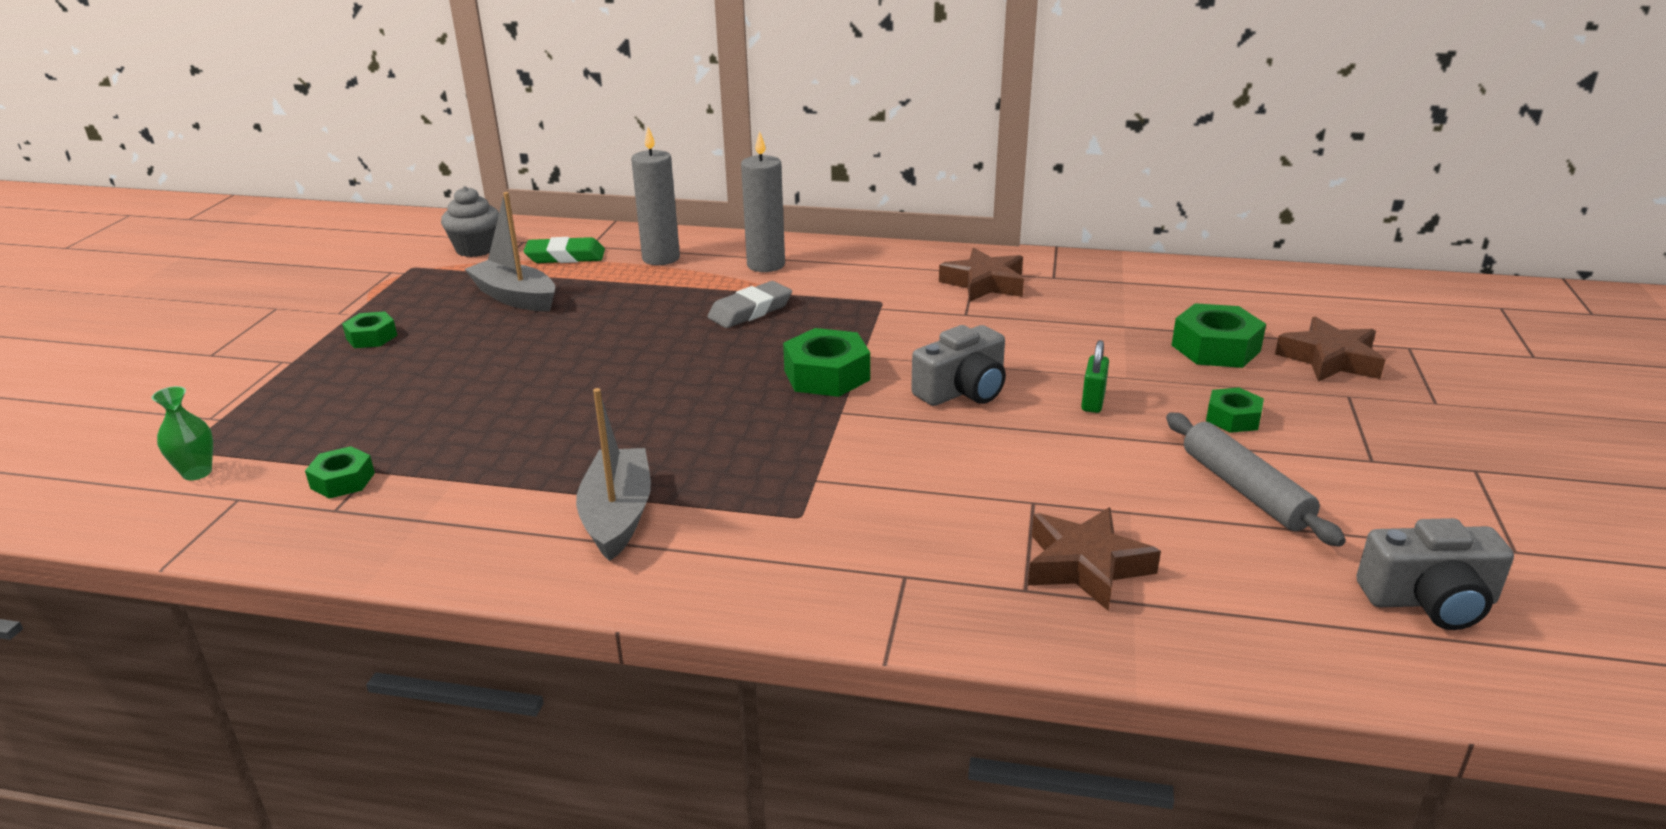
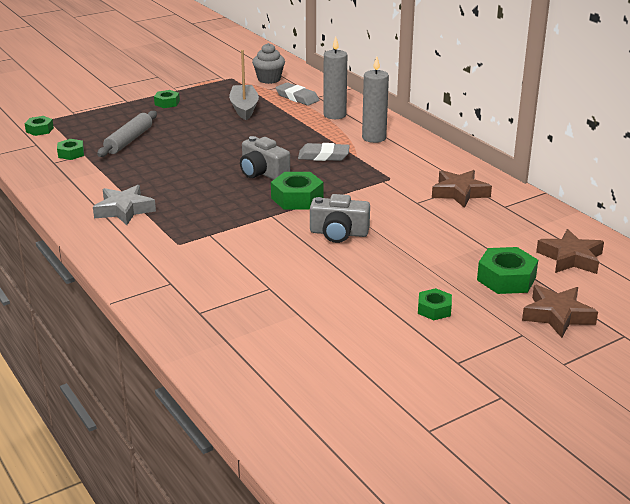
camera: 45 degrees right, 0 degrees up
(197, 473) = (39, 130): green vase -> green nut
(565, 256) = (297, 97): green eraser -> grey eraser
(618, 516) = (124, 210): grey boat -> grey star
(1086, 566) = (237, 319): brown star -> brown star (570, 258)
(1093, 402) = (385, 268): green padlock -> none
(1244, 490) = (365, 336): grey rolling pin -> grey rolling pin (129, 140)
(1429, 601) = (339, 416): grey camera -> grey camera (262, 172)

